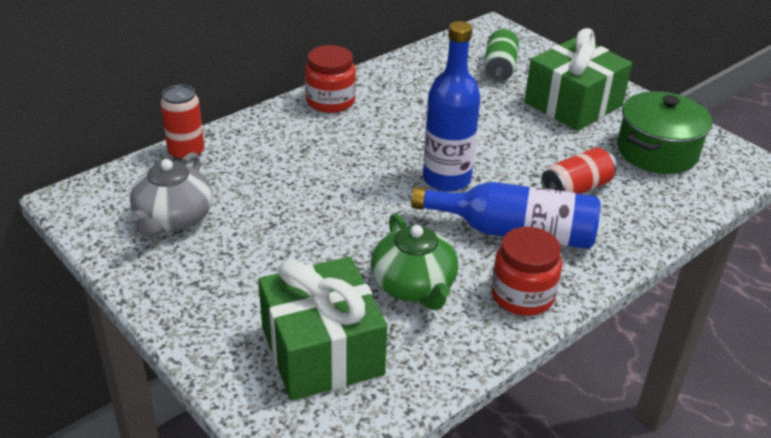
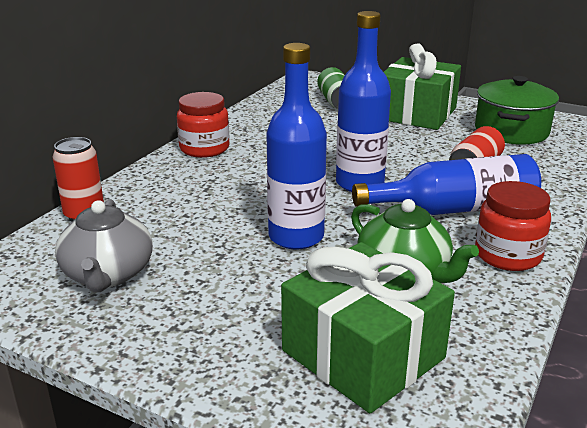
camera: 20 degrees left, 10 degrees down
(346, 223) = (296, 237): none -> blue bottle

